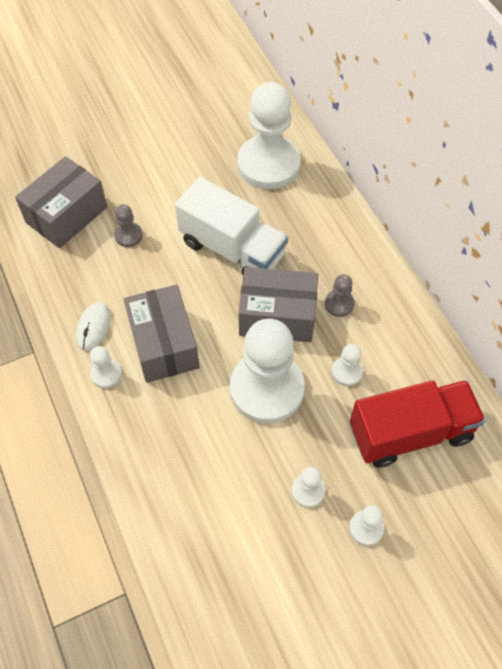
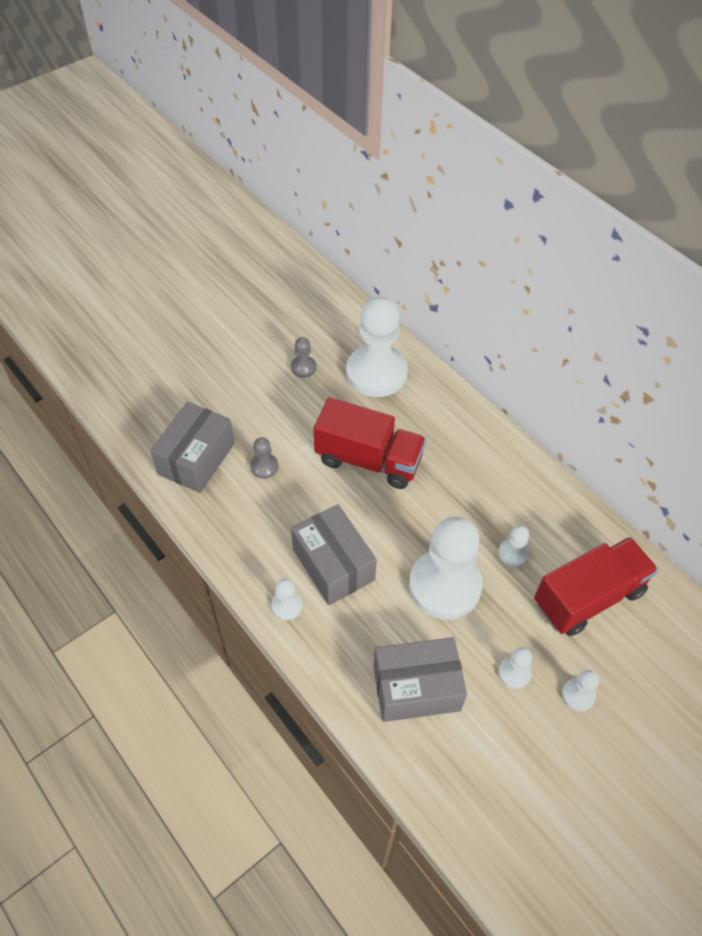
camera: 15 degrees left, 5 degrees down
(93, 327) = (259, 563): white mouse -> none
(232, 249) = (368, 460): white truck -> red truck
(277, 316) = (432, 515): grey box -> grey box (416, 688)
(339, 304) = (485, 491): grey pawn -> grey pawn (303, 367)

